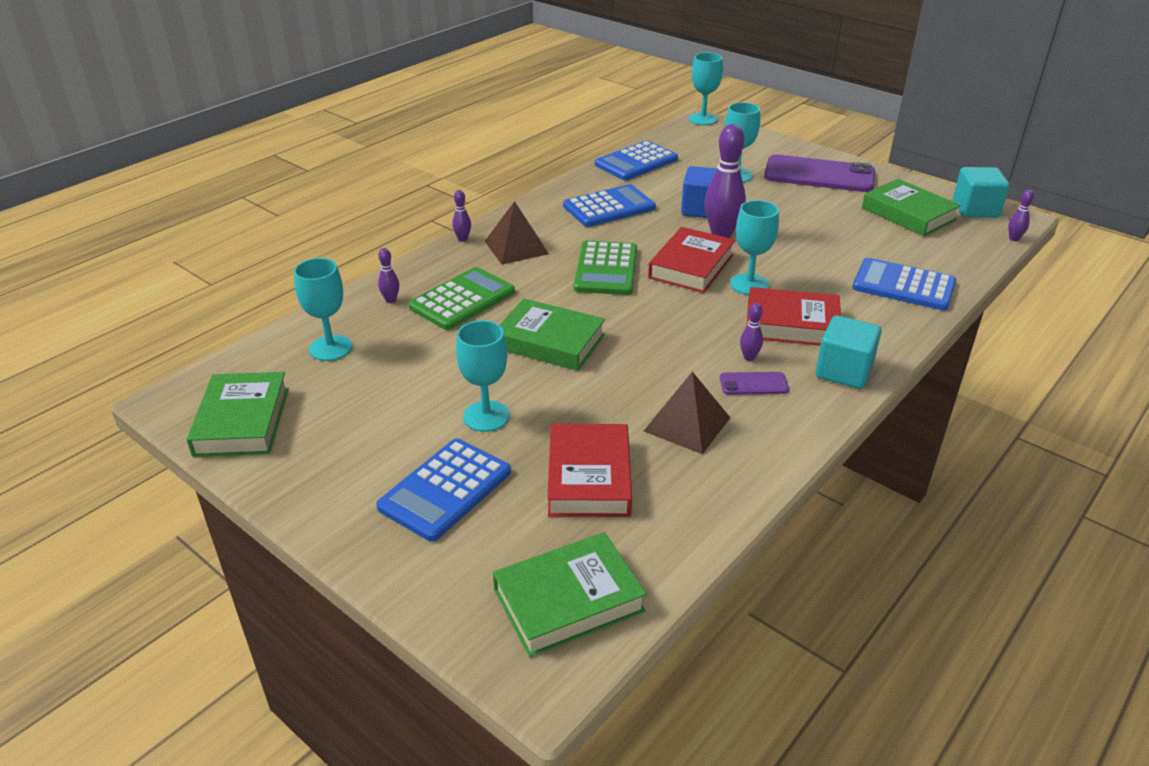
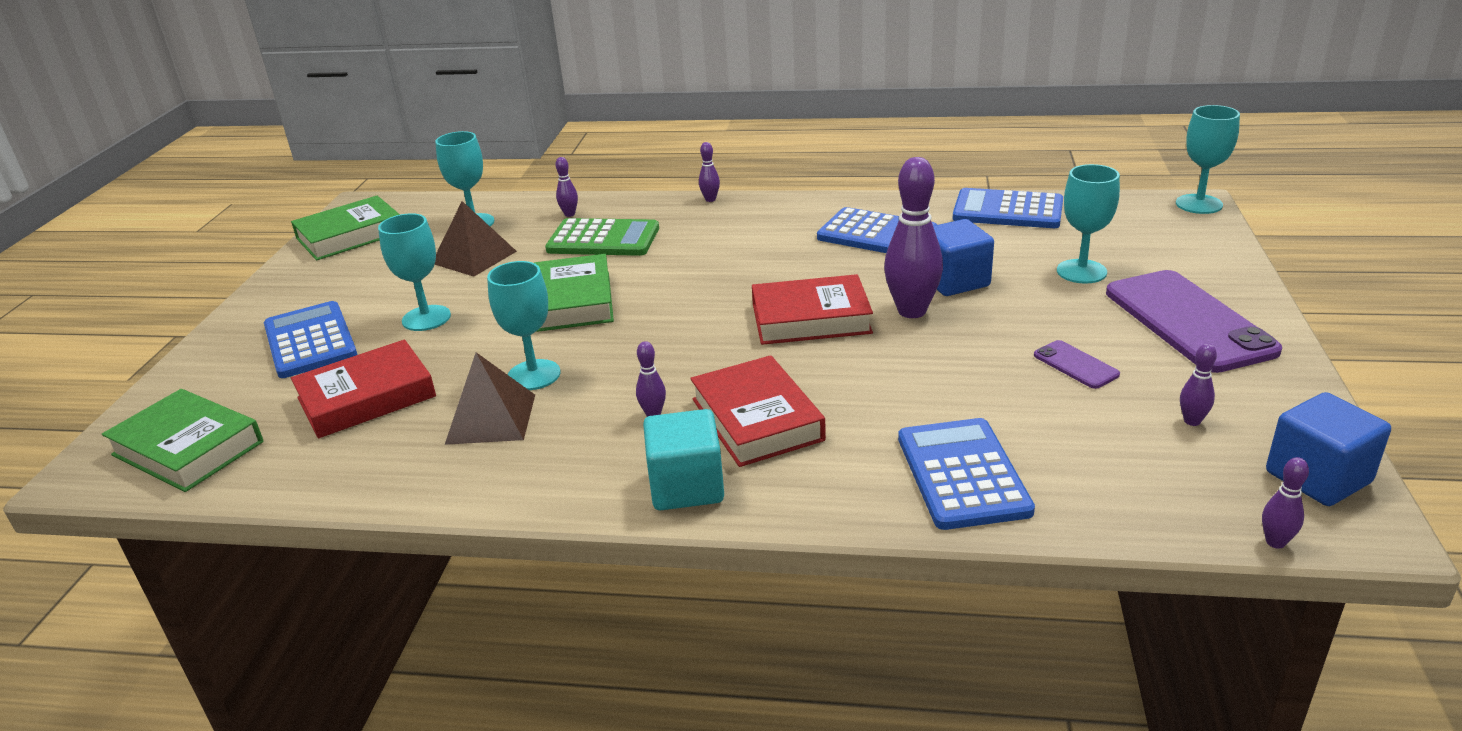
camera: 60 degrees right, 5 degrees down
(445, 490) = (310, 341): blue calculator -> blue calculator turned 60 degrees clockwise
(516, 247) = (727, 225): brown pyramid -> brown pyramid (474, 257)
(606, 269) = (742, 279): green calculator -> none
(749, 284) = (816, 365): turquoise goblet -> turquoise goblet (534, 375)
(753, 384) = (601, 434): purple phone -> purple phone (1075, 365)
(908, 214) = (1192, 421): green book -> purple bowling pin
(975, 209) = (1318, 477): turquoise cube -> blue cube

